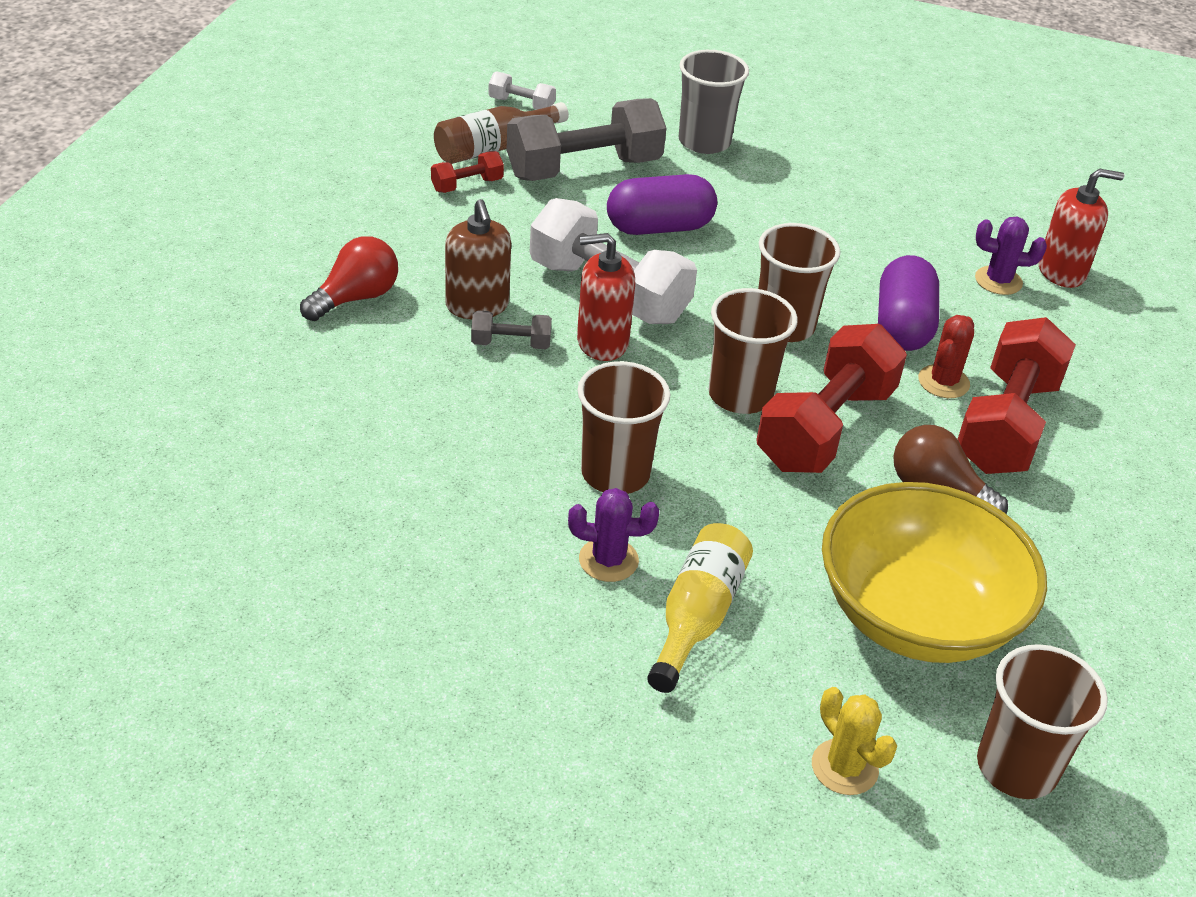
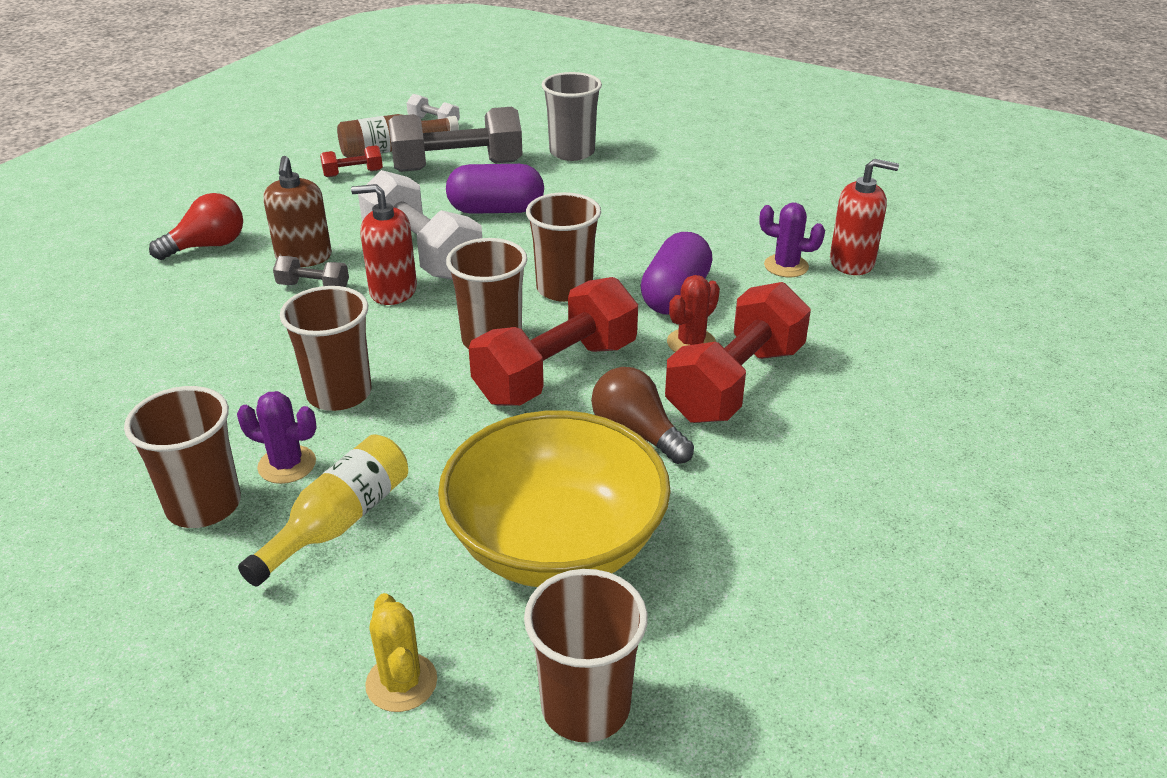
camera: 15 degrees right, 5 degrees down
(550, 613) = (204, 505): none -> brown cup

